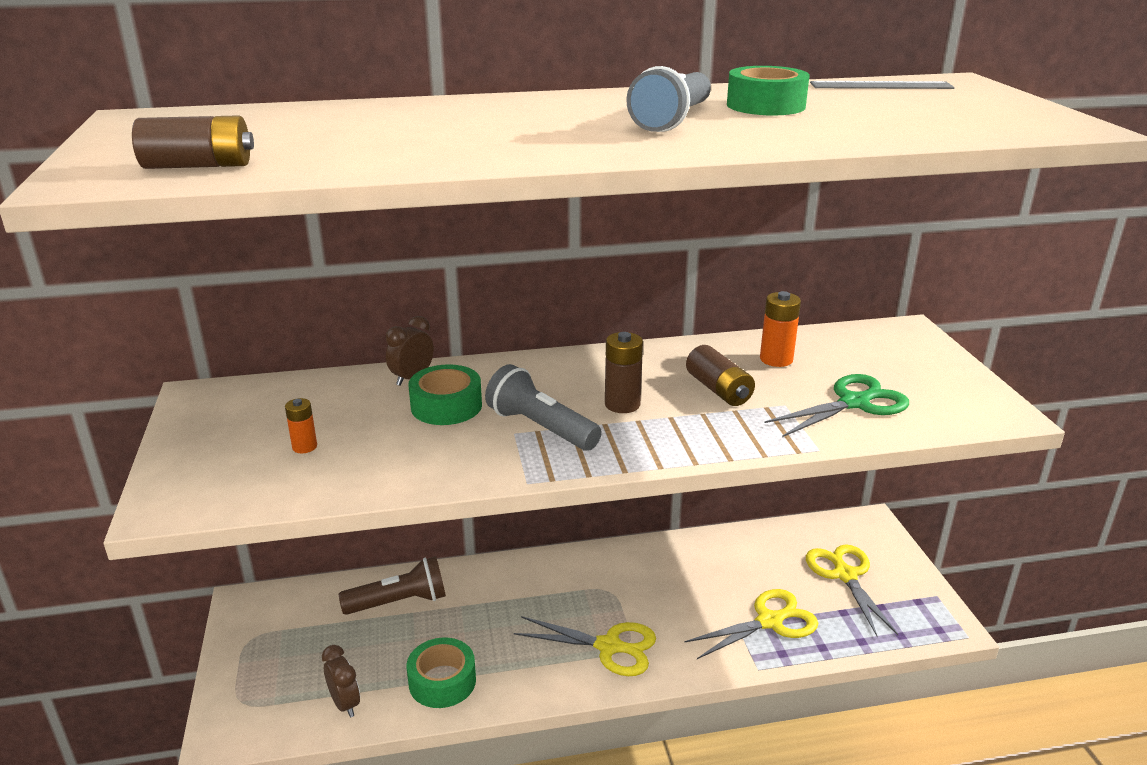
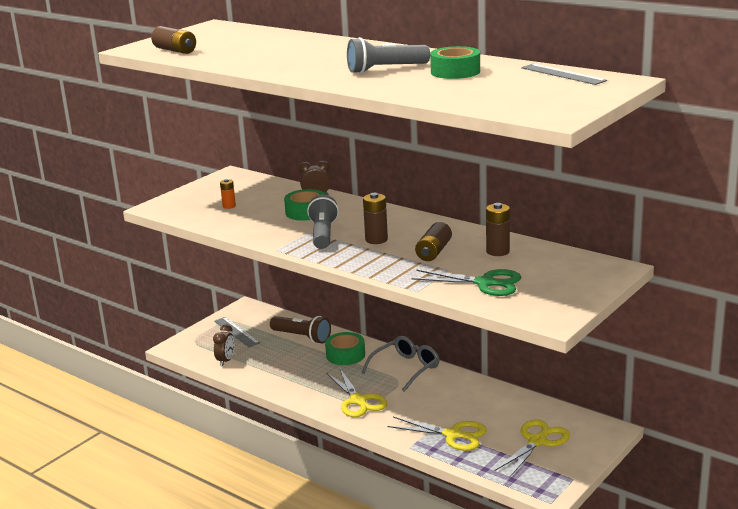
camera: 50 degrees right, 5 degrees down
(290, 649) = (236, 332): none -> grey ruler
(442, 681) = (271, 374): green tape -> green tape (345, 355)
(590, 570) = (406, 369): none -> grey glasses
(776, 359) = (497, 251): orange battery -> brown battery

